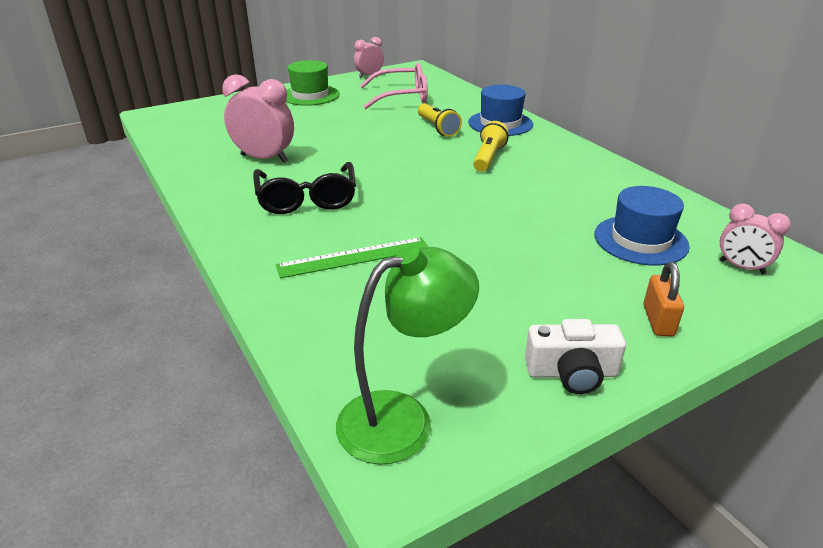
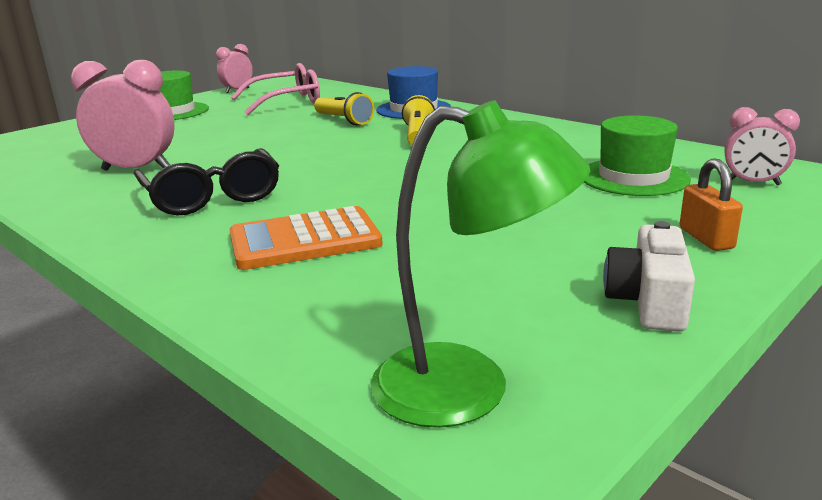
camera: 15 degrees left, 10 degrees down
(354, 257) = (305, 240): green ruler -> orange calculator
(403, 418) = (468, 389): green lamp -> green lamp turned 60 degrees clockwise
(571, 373) = (648, 301): white camera -> white camera turned 120 degrees clockwise
(640, 240) = (633, 177): blue hat -> green hat

